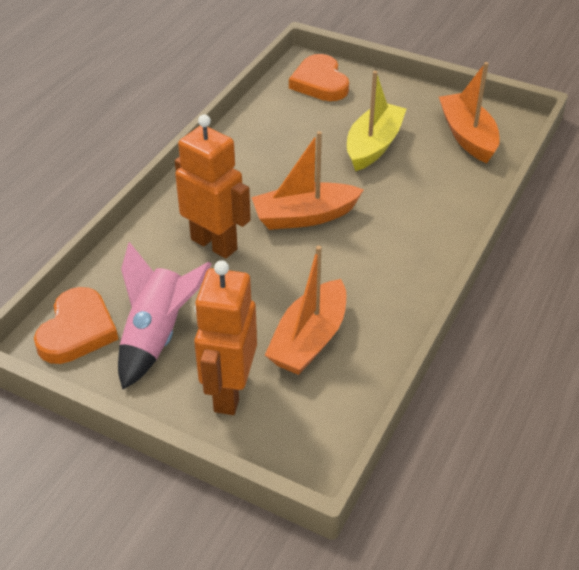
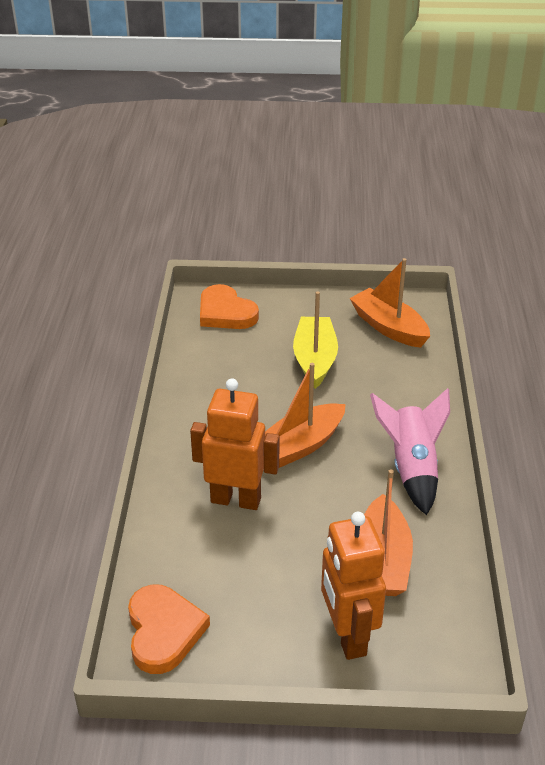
camera: 25 degrees left, 5 degrees down
(157, 336) = (245, 608): pink rocket -> pink rocket (411, 468)

